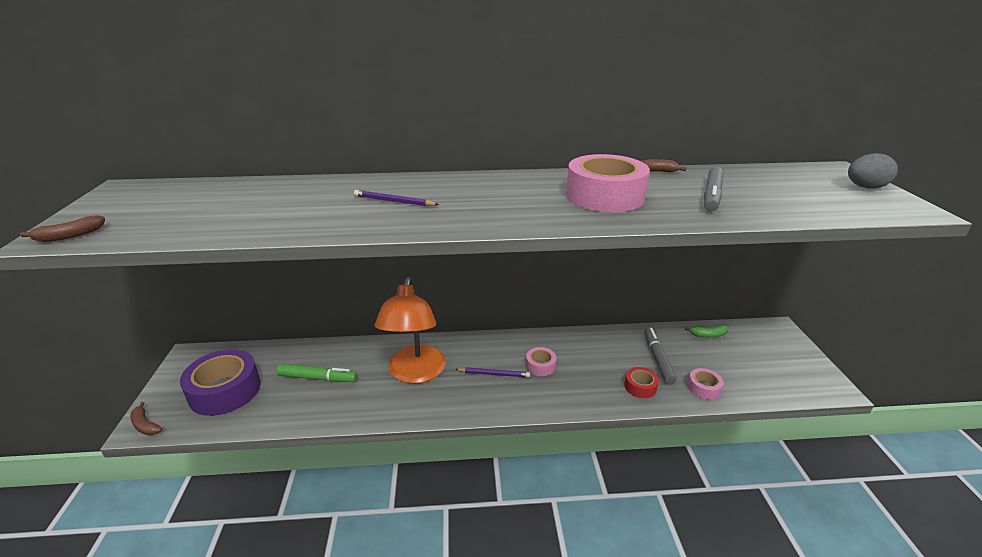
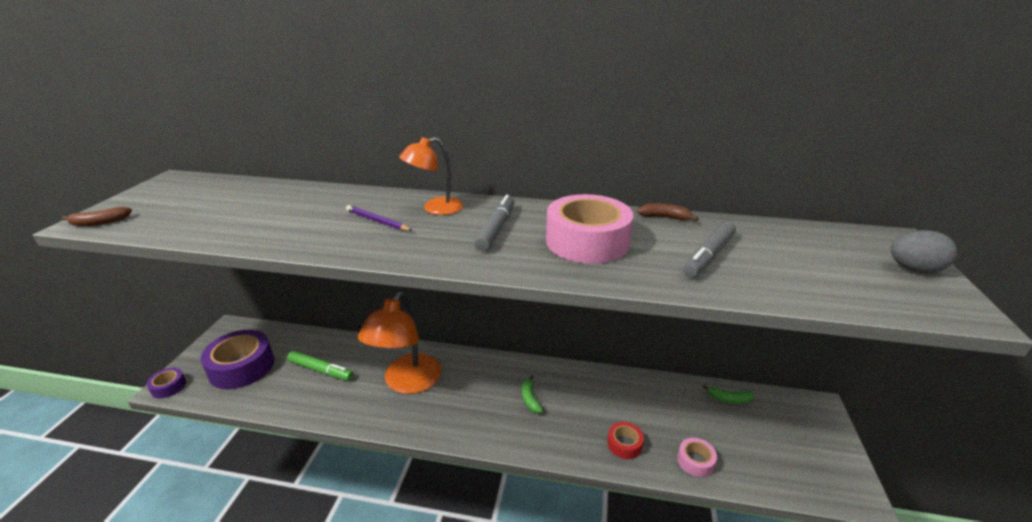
camera: 15 degrees right, 0 degrees up
(145, 425) = (168, 387): brown banana -> purple tape
(443, 186) = (435, 209): none -> orange lamp
(494, 374) = (480, 398): purple pencil -> none
(540, 366) = (530, 399): pink tape -> green banana
(658, 359) = (658, 416): grey marker -> grey marker (496, 229)

